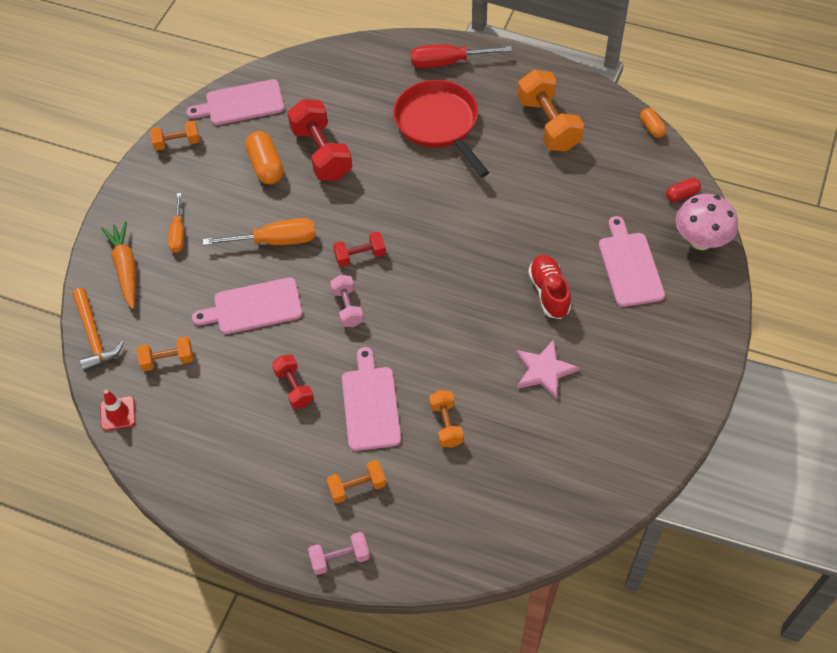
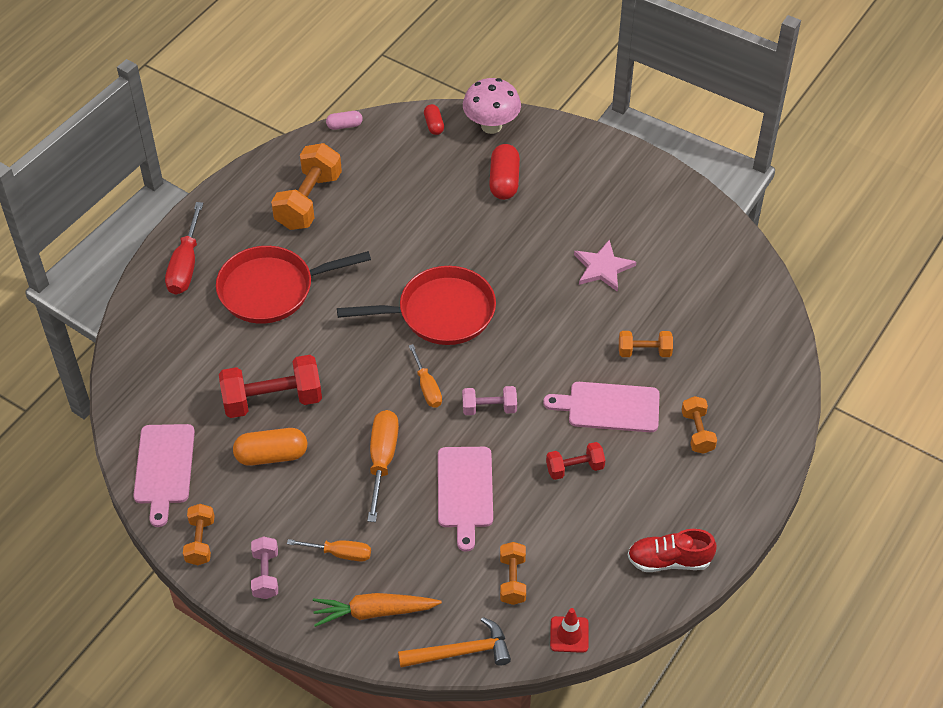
camera: 80 degrees left, 5 degrees down
(340, 558) = (768, 457): pink dumbbell -> pink dumbbell (266, 574)
(360, 256) = (427, 387): red dumbbell -> orange screwdriver
(447, 248) = (440, 312): none -> red pan
(548, 124) = (308, 201): orange dumbbell -> orange dumbbell turned 60 degrees counterclockwise
(549, 292) = (517, 245): red shoe -> red shoe (669, 560)
(629, 266) = (504, 181): pink cutting board -> red capsule
(651, 128) = (344, 125): orange capsule -> pink capsule

